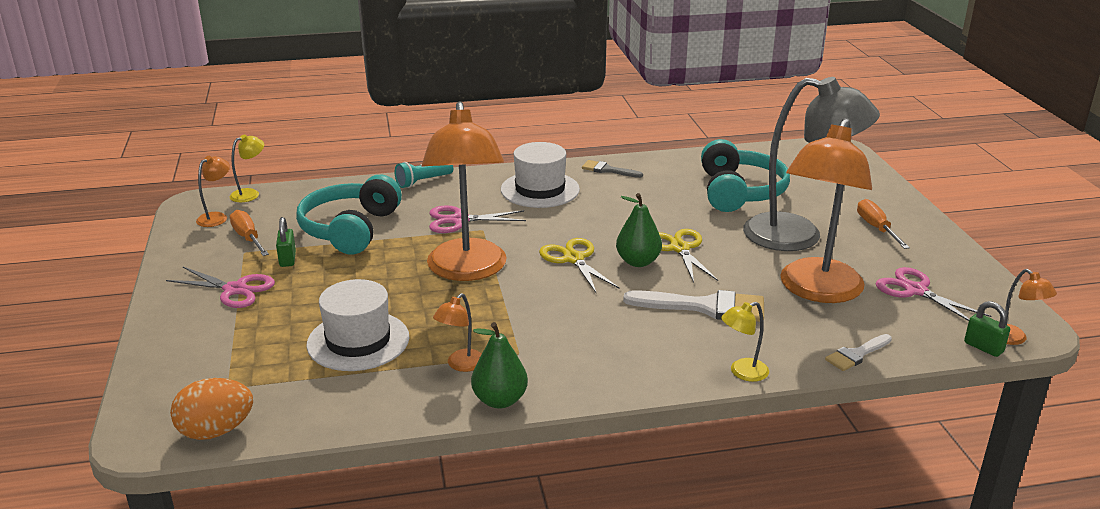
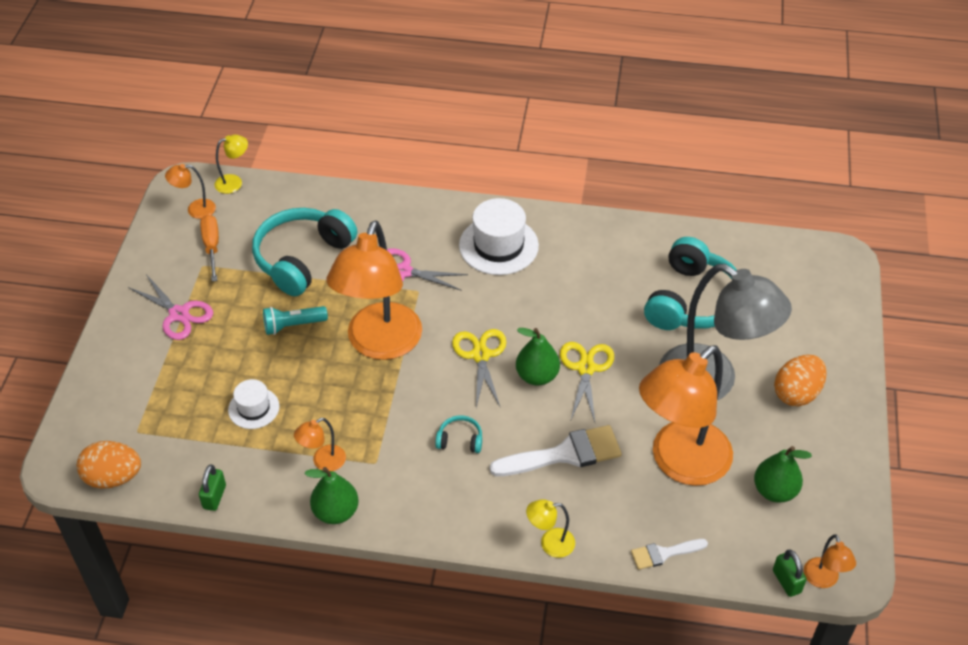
camera: 20 degrees right, 20 degrees up
(217, 217) = (195, 209): orange lamp -> orange lamp turned 150 degrees counterclockwise
(287, 259) = (234, 285): green padlock -> green padlock (214, 497)
(358, 341) = (253, 408): white hat -> white hat, size x0.58
(423, 182) = (394, 204): turquoise flashlight -> turquoise flashlight (293, 325)
(595, 319) = (460, 440): none -> turquoise headphones
(608, 170) = (580, 232): grey brush -> none
(705, 307) = (565, 454): white brush -> white brush turned 45 degrees counterclockwise
(876, 228) = (796, 393): orange screwdriver -> orange egg
(915, 290) = (774, 491): pink scissors -> green pear

